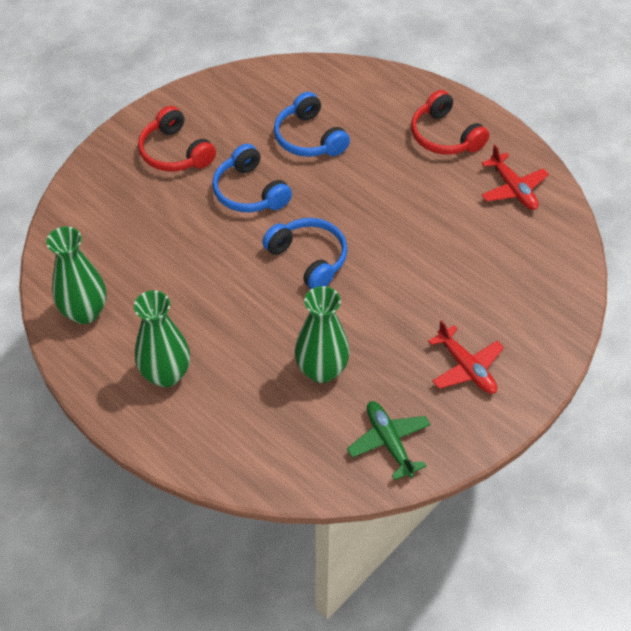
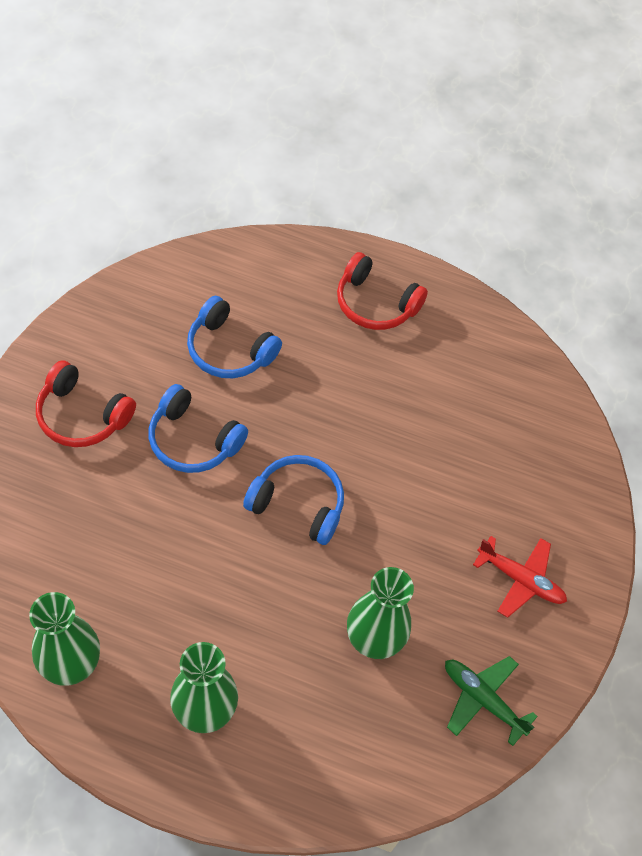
camera: 30 degrees left, 5 degrees up
(513, 189) = (473, 347): red plane -> none

